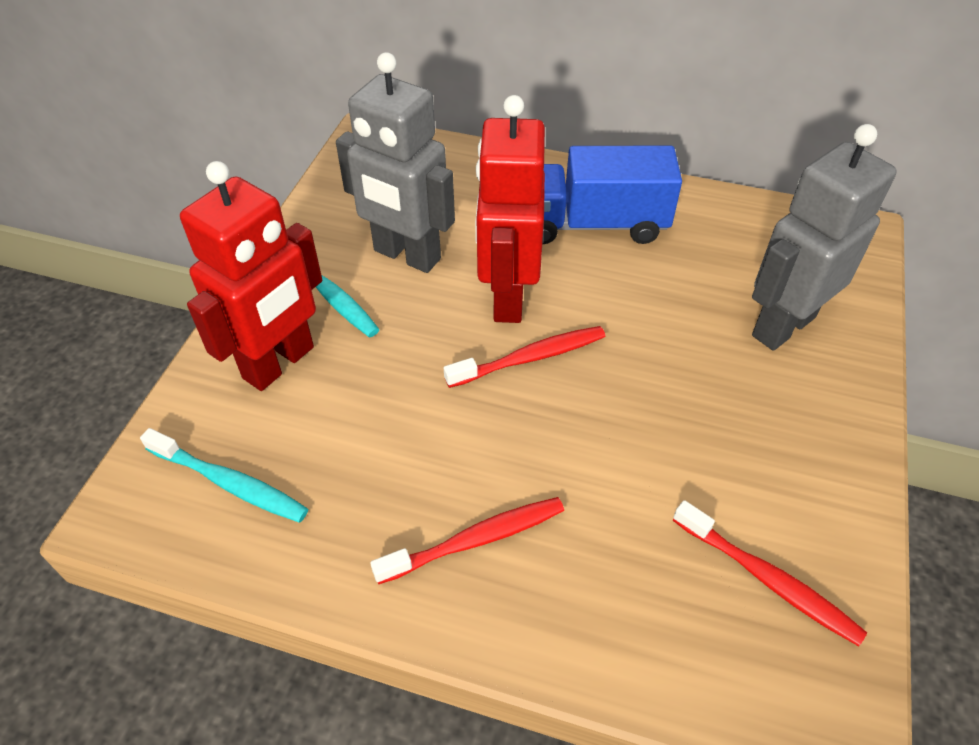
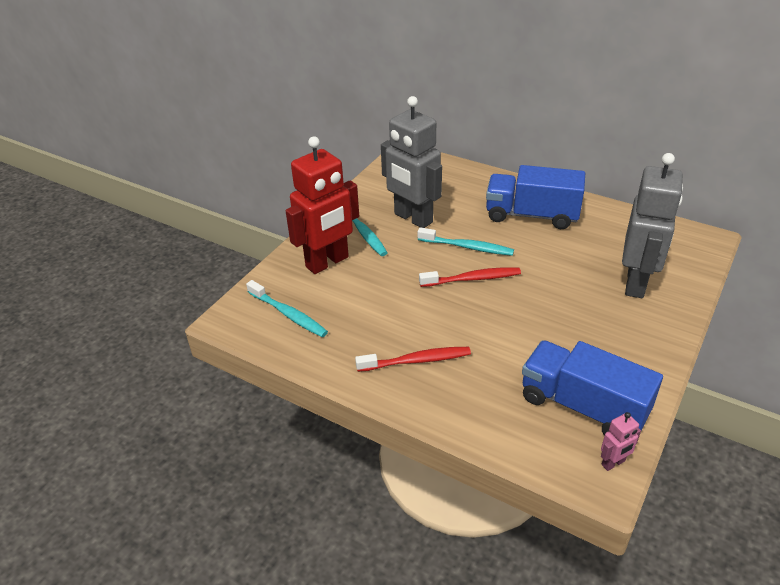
camera: 15 degrees right, 10 degrees down
(507, 298) = (467, 247): red robot -> turquoise toothbrush
(768, 579) = (583, 406): red toothbrush -> blue truck
(782, 326) = (636, 283): grey robot -> grey robot turned 135 degrees clockwise
(847, 686) = (613, 463): none -> pink robot

